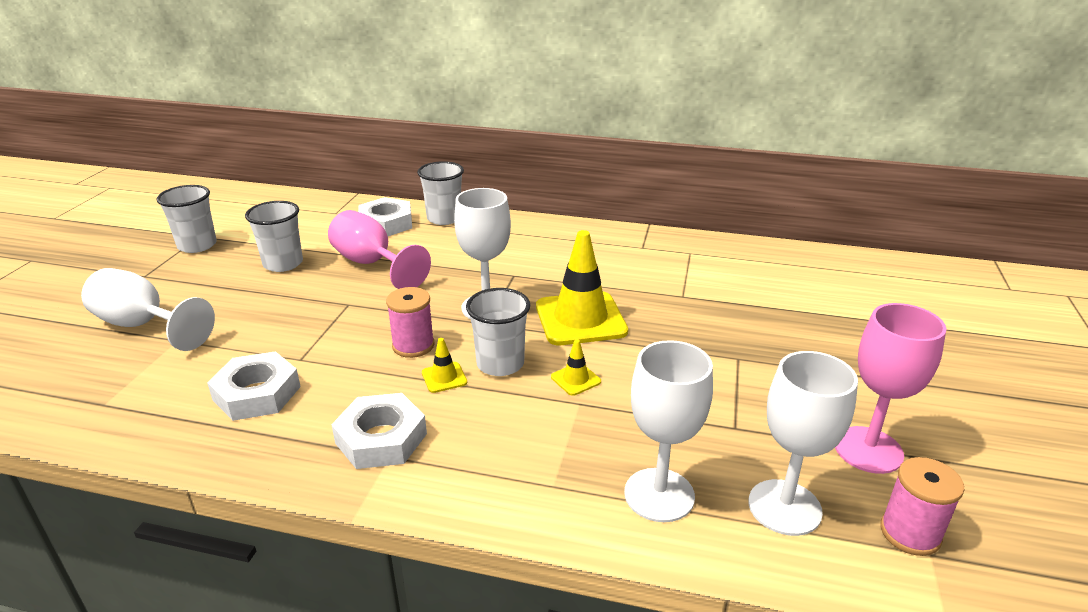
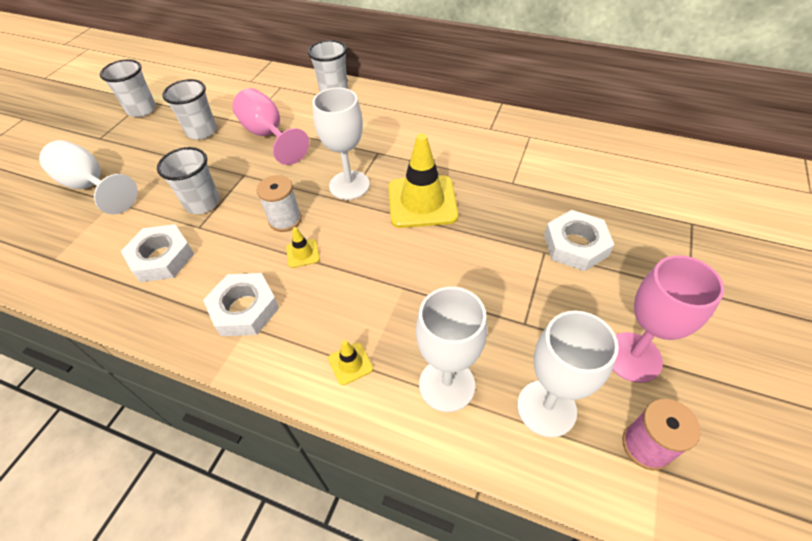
camera: 10 degrees right, 20 degrees up
(386, 223) = (287, 94): white nut -> white nut (575, 245)
(413, 345) = (285, 220): pink spool -> white spool
(500, 364) = (349, 243): white cup -> white cup (202, 203)
(575, 379) = (405, 263): yellow traffic cone -> yellow traffic cone (350, 363)

